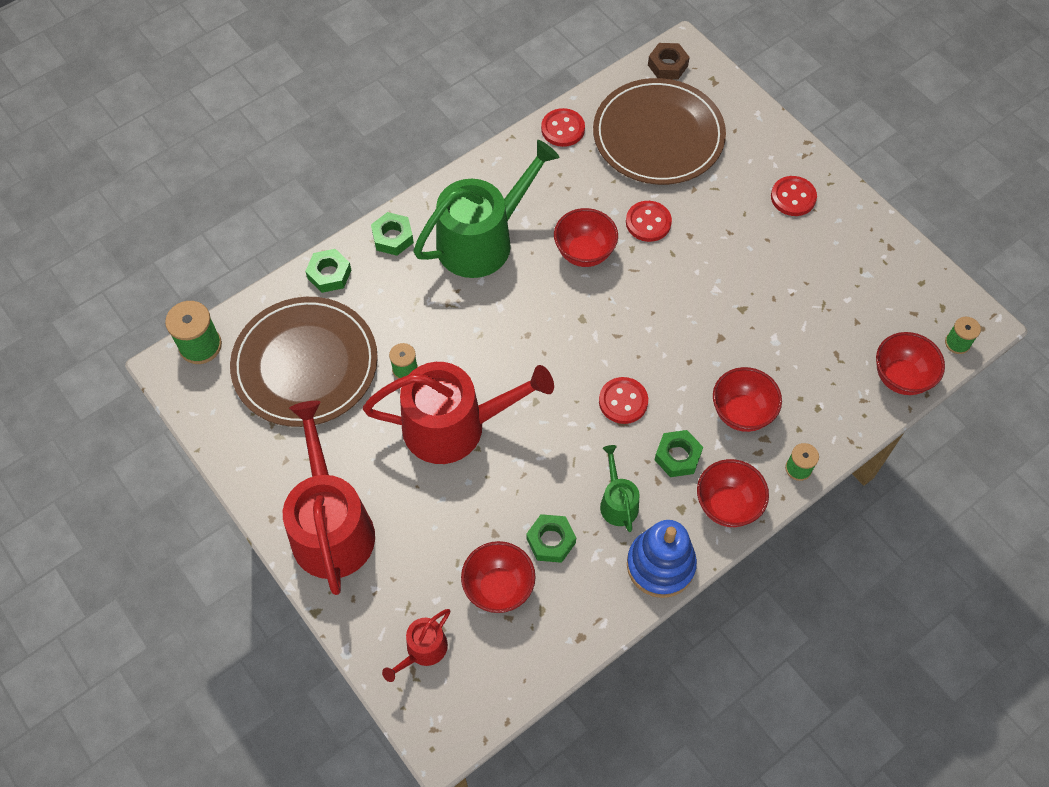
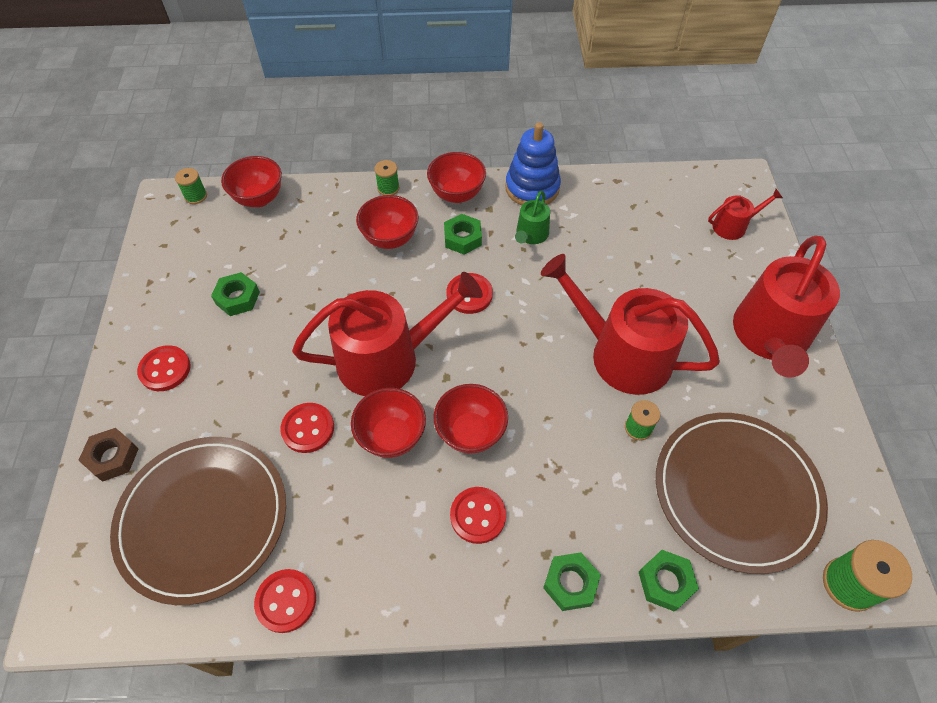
camera: 145 degrees left, 5 degrees down
(482, 240) = (478, 516): green watering can -> red button
(498, 588) = (656, 232): red bowl -> red bowl (470, 432)
(551, 541) = (598, 238): green nut -> green nut (237, 298)
(640, 305) = (387, 358): none -> red watering can
(667, 65) = (97, 608): brown nut -> brown nut (112, 457)

